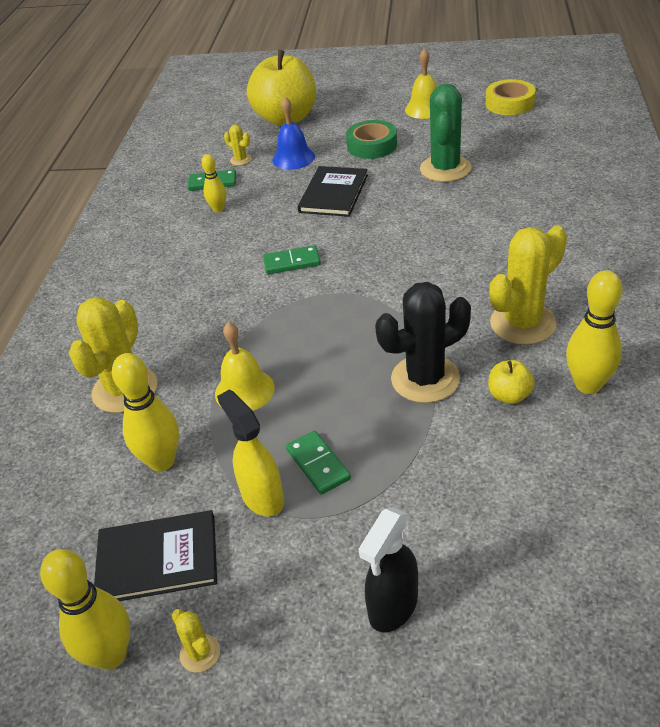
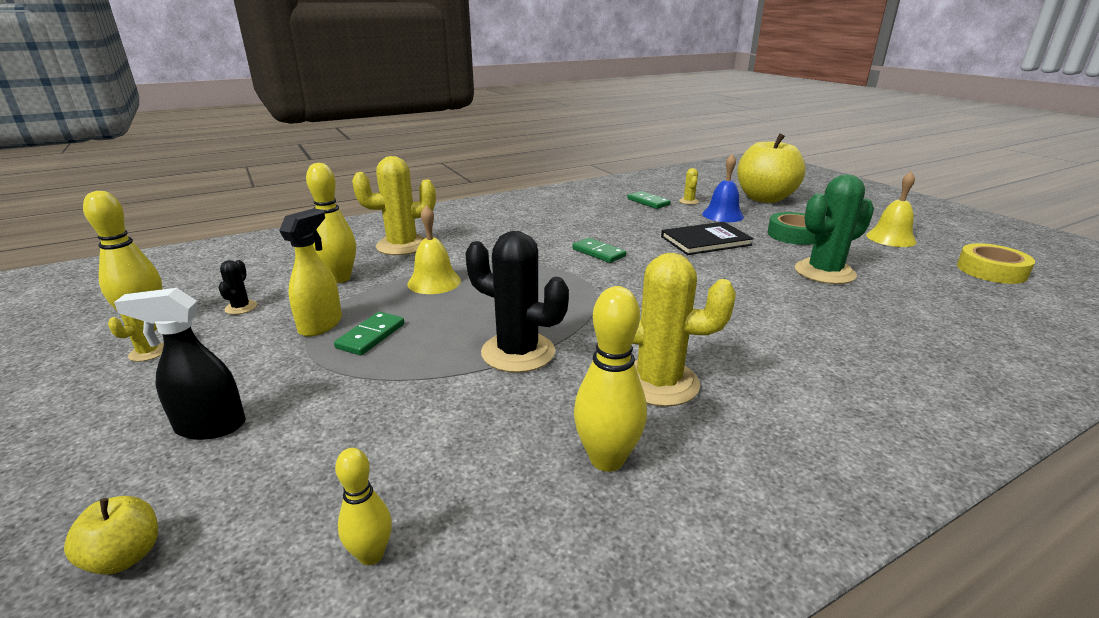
camera: 50 degrees right, 15 degrees down
(157, 559) = (241, 307): black book -> black cactus
(218, 209) = (622, 212): yellow bowling pin -> yellow bowling pin (371, 555)
(509, 395) = (538, 408): yellow apple -> yellow apple (125, 557)

